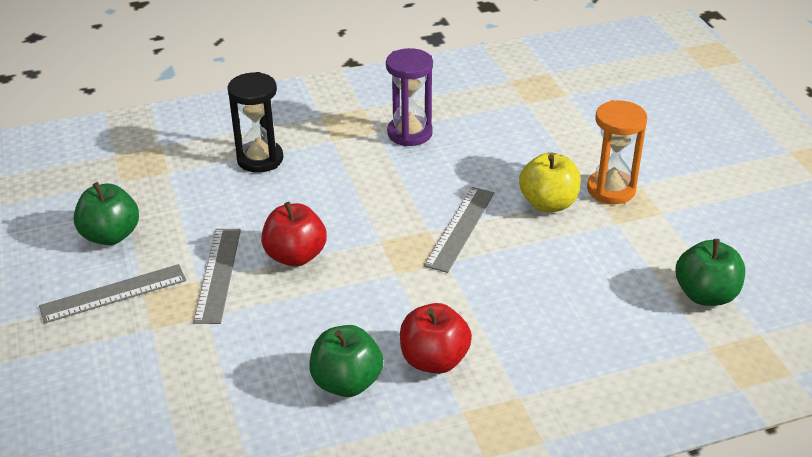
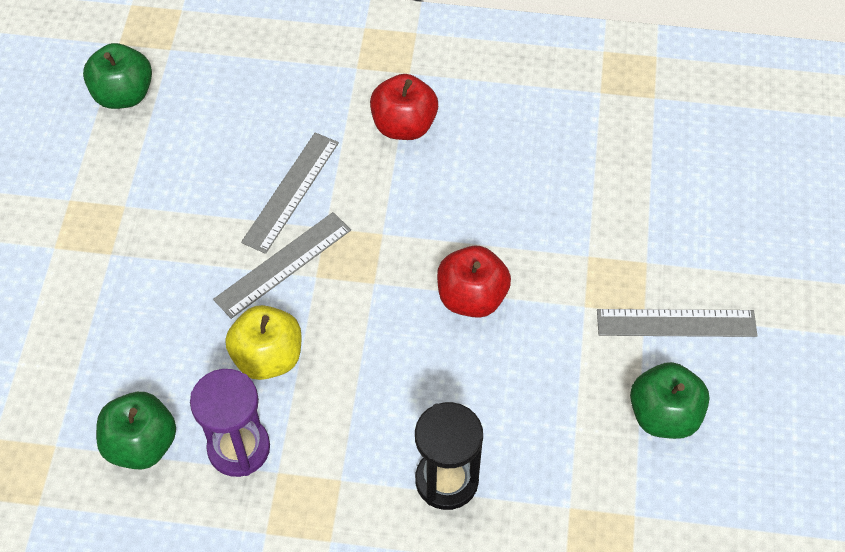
camera: 155 degrees left, 20 degrees up
(218, 274) = (561, 305): grey ruler -> grey ruler (291, 192)
(347, 382) = (489, 133): green apple -> green apple (141, 444)
(548, 203) = (169, 260): yellow apple -> yellow apple (268, 357)
(611, 190) = (89, 252): orange hourglass -> none

